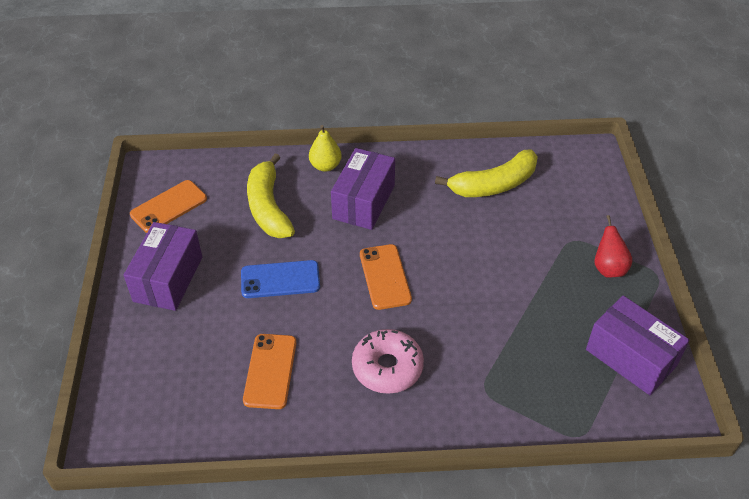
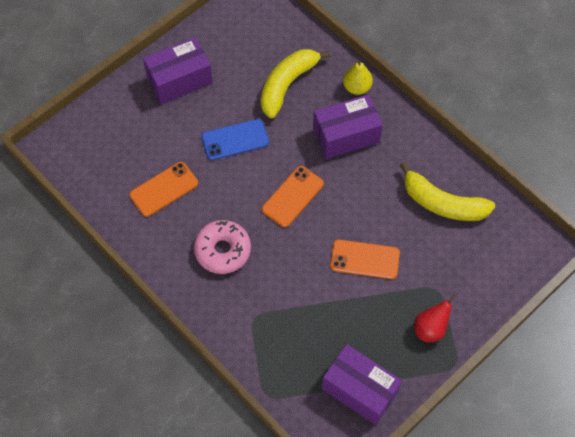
camera: 50 degrees right, 15 degrees up
(169, 207) = (234, 30): orange phone -> orange phone (364, 259)
(280, 280) = (235, 140): blue phone -> blue phone turned 60 degrees counterclockwise
(631, 357) = (360, 390): purple box -> purple box turned 60 degrees counterclockwise

